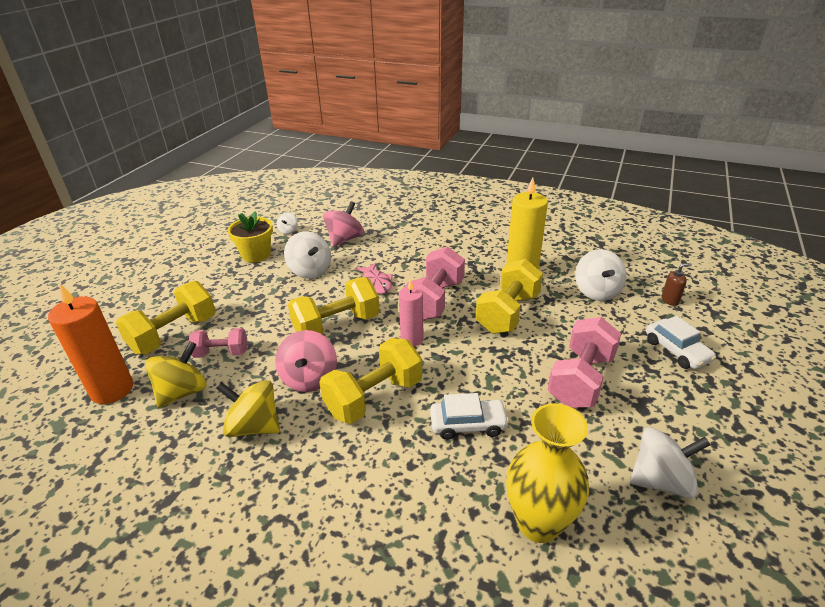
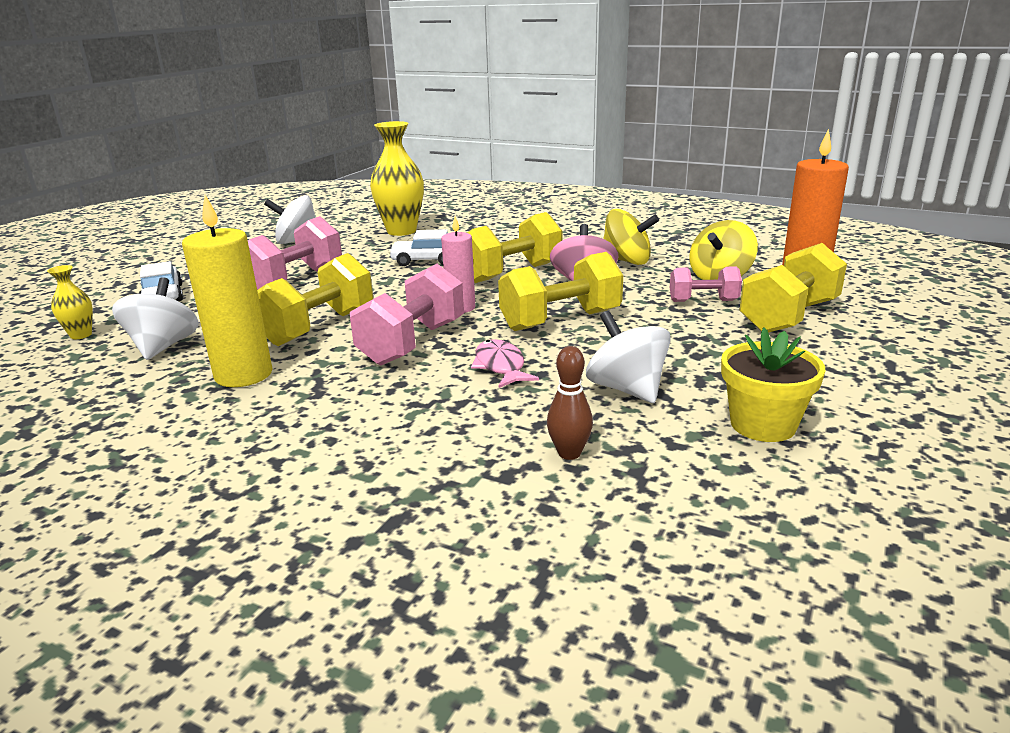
camera: 175 degrees left, 10 degrees down
(288, 231) = (726, 485): white spinning top -> none
(345, 239) = (569, 453): pink spinning top -> brown bowling pin
(670, 300) = (81, 335): brown soap dispenser -> yellow vase

